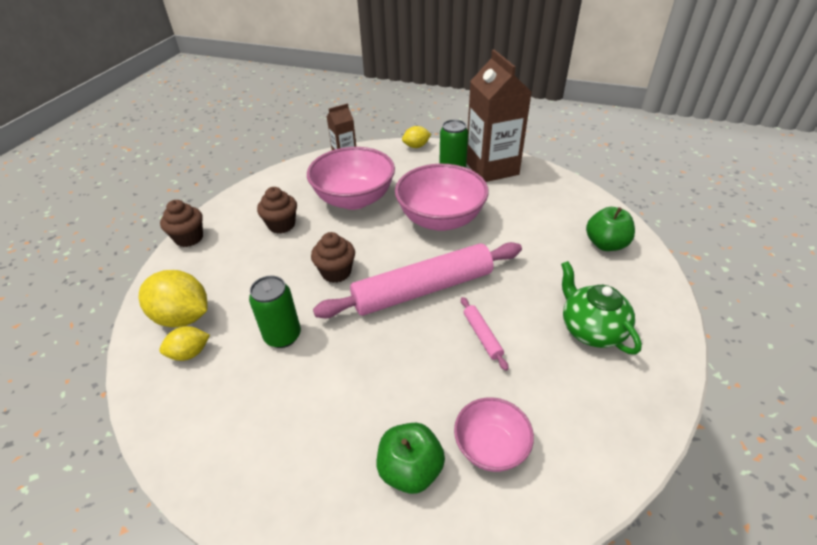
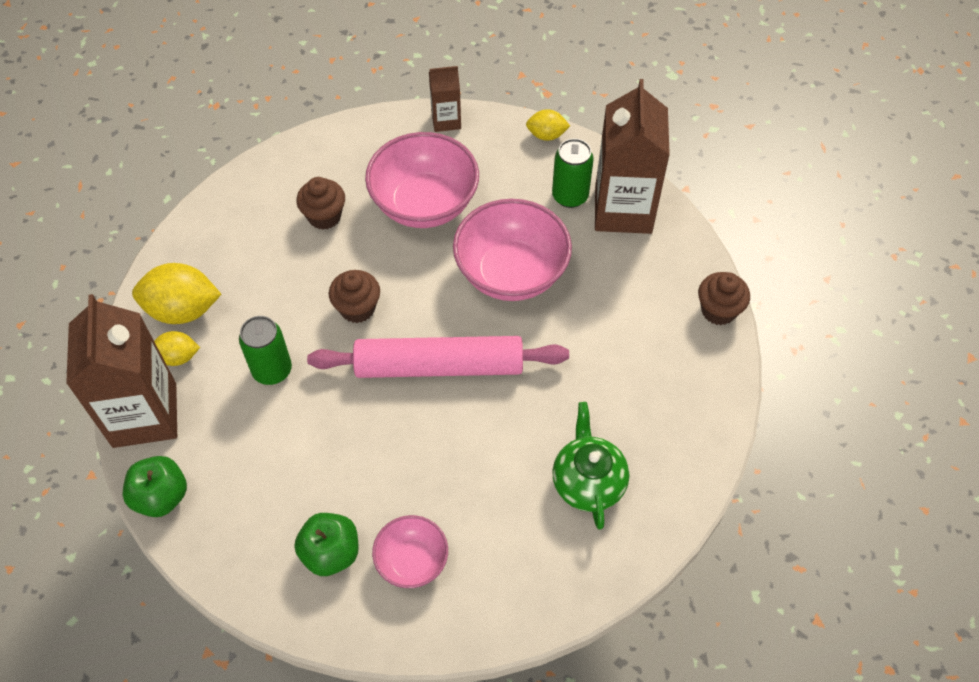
camera: 20 degrees right, 15 degrees up
(170, 412) = (145, 415): none -> brown carton
(183, 317) = (183, 310): yellow lemon -> yellow lemon turned 45 degrees counterclockwise
(189, 238) = (217, 200): brown cupcake -> brown cupcake (718, 310)
(482, 336) = (470, 446): pink rolling pin -> none
(605, 244) = (684, 381): green apple -> green apple (161, 497)

